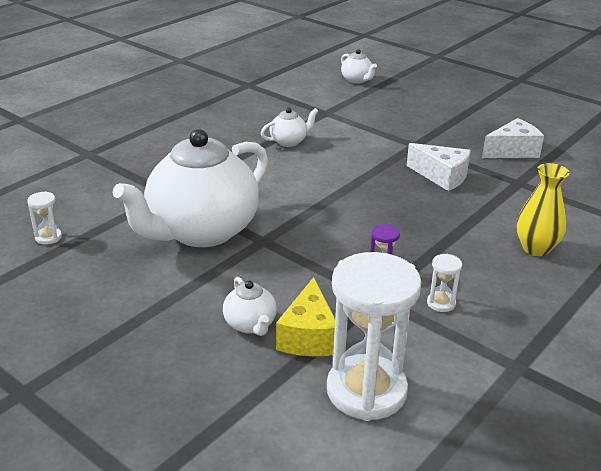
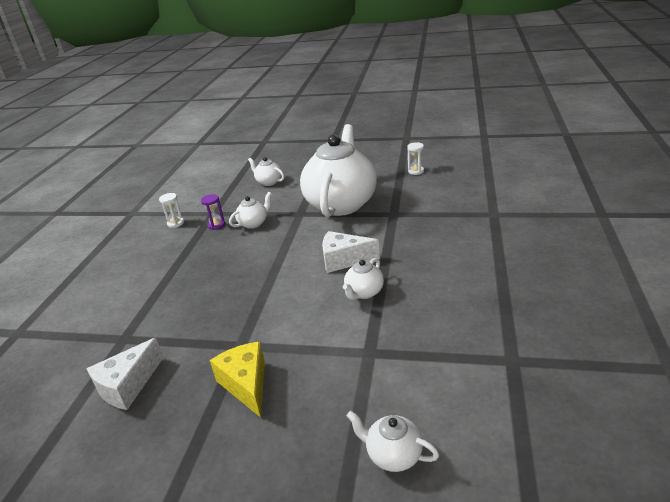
camera: 155 degrees right, 0 degrees up
(308, 336) = (238, 188): yellow cheese -> yellow cheese (246, 384)
(331, 252) = (253, 223): none -> white teapot
(366, 391) = (201, 183): white hourglass -> none
(442, 176) = (199, 314): white cheese -> white cheese (344, 260)
(536, 248) = (114, 277): yellow vase -> none

